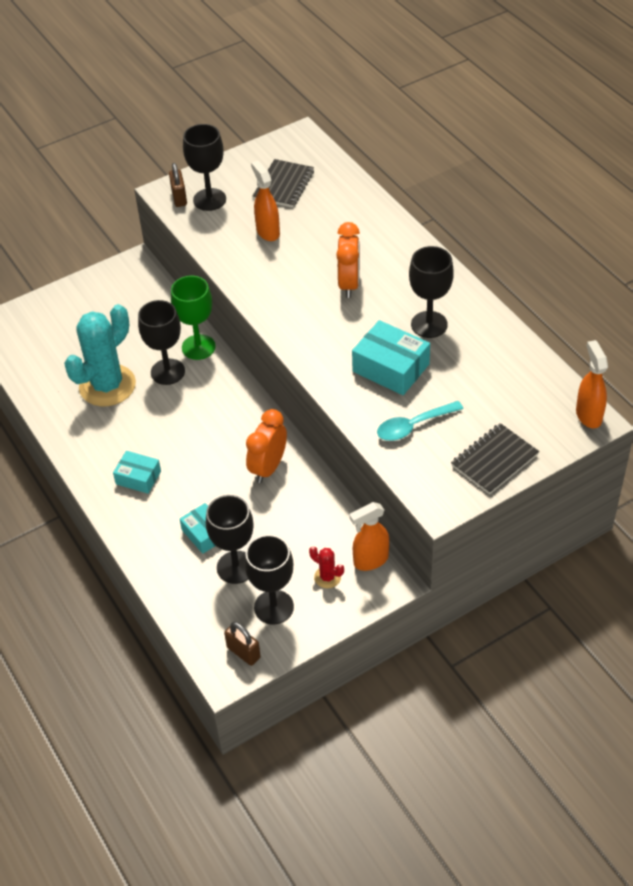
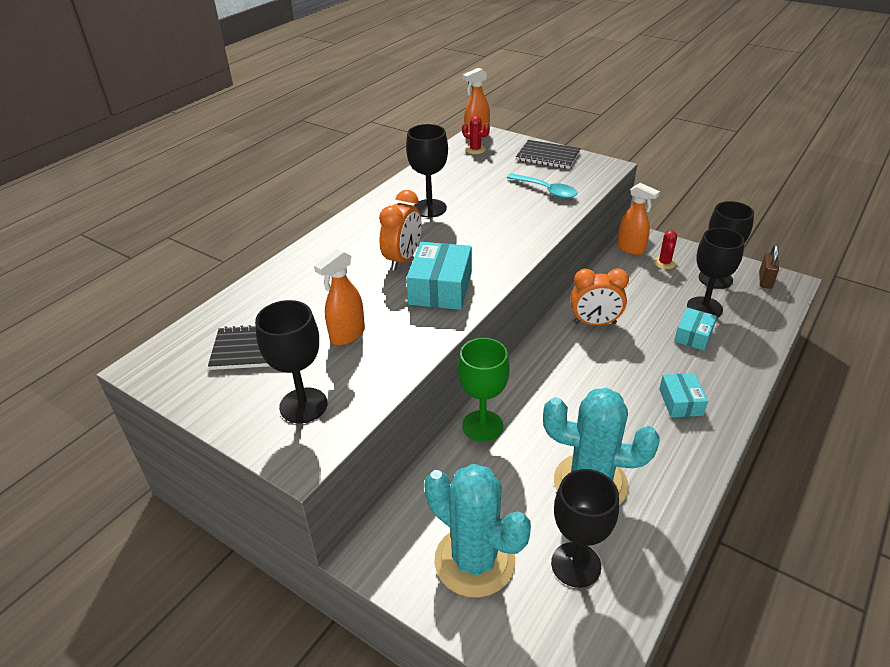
camera: 115 degrees left, 10 degrees down
(95, 308) = (474, 561): none -> turquoise cactus
(167, 372) = (534, 437): black goblet -> black goblet (576, 564)
(179, 198) = (309, 437): brown padlock -> none
(349, 284) = (403, 259): orange clock -> orange clock turned 135 degrees clockwise
(390, 368) = (494, 213): turquoise box -> turquoise box (440, 288)
(546, 401) = (475, 150): none -> red cactus

